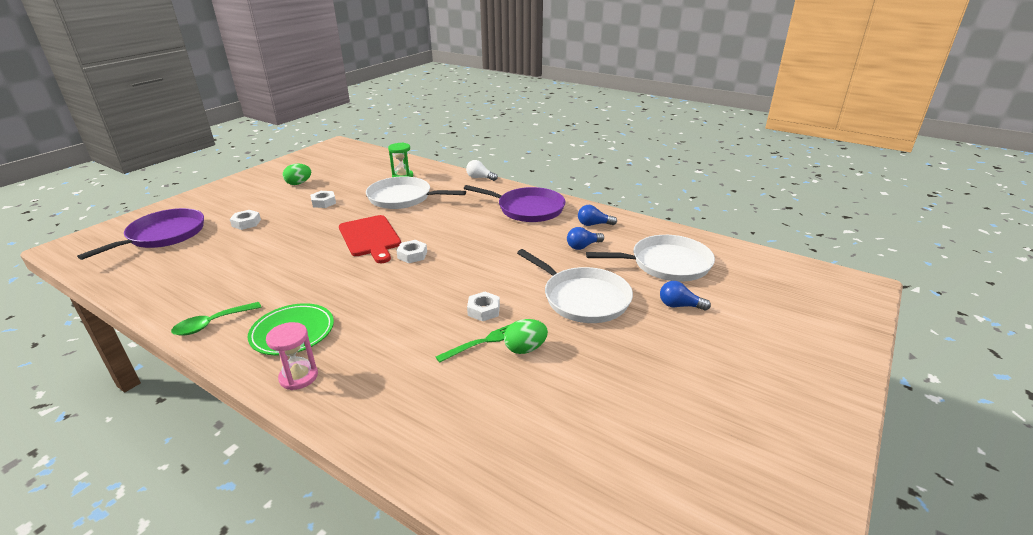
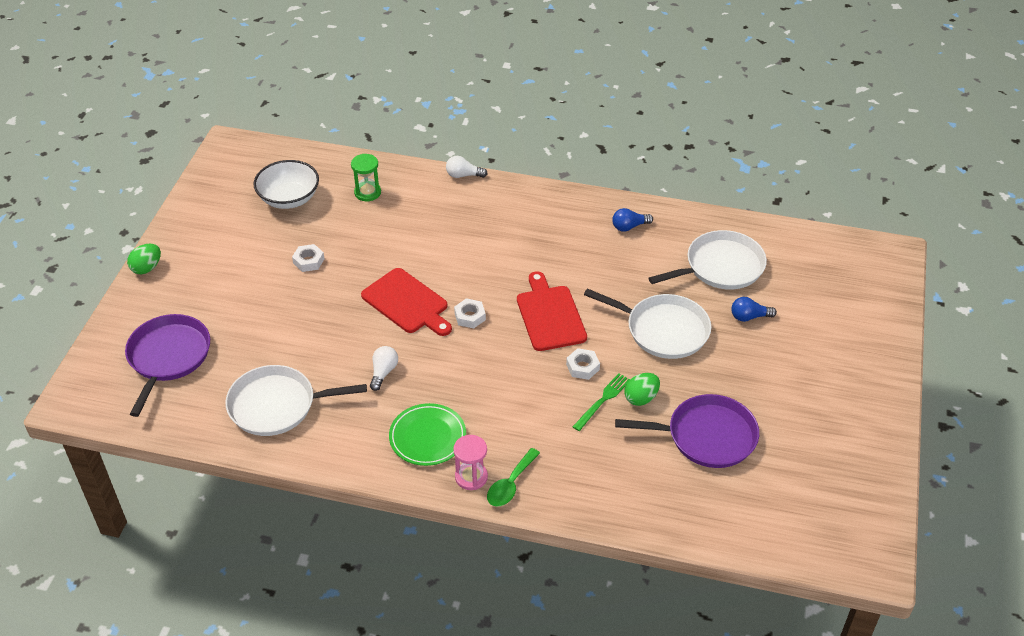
camera: 20 degrees left, 15 degrees up
(211, 324) = (343, 449): green spoon -> green spoon (510, 484)
(246, 223) = (247, 315): white nut -> none
(299, 183) = (248, 235): green egg -> green egg (147, 268)
(306, 277) = (383, 372): none -> white light bulb
(346, 171) = (289, 198): none -> white bowl
(403, 198) = (397, 232): white pan -> white pan (277, 405)
(482, 267) = (550, 315): none -> red cutting board
(527, 209) = (548, 218): purple pan -> purple pan (706, 436)
(583, 246) = (633, 262): blue light bulb -> none

